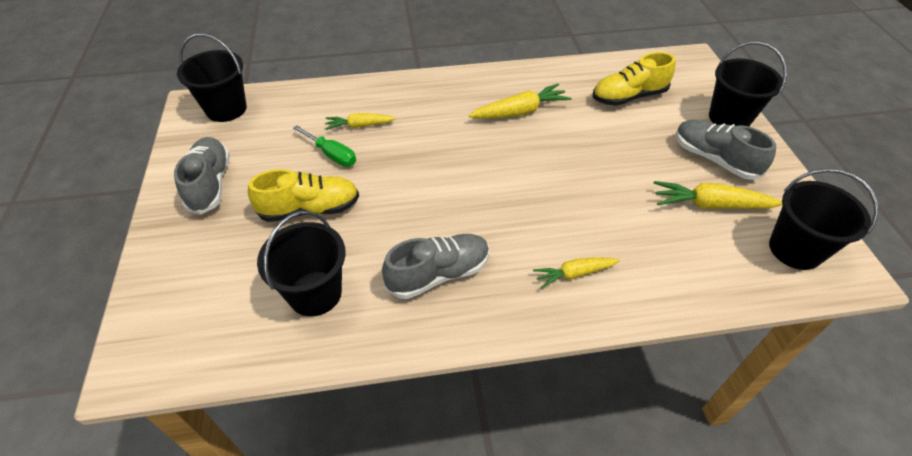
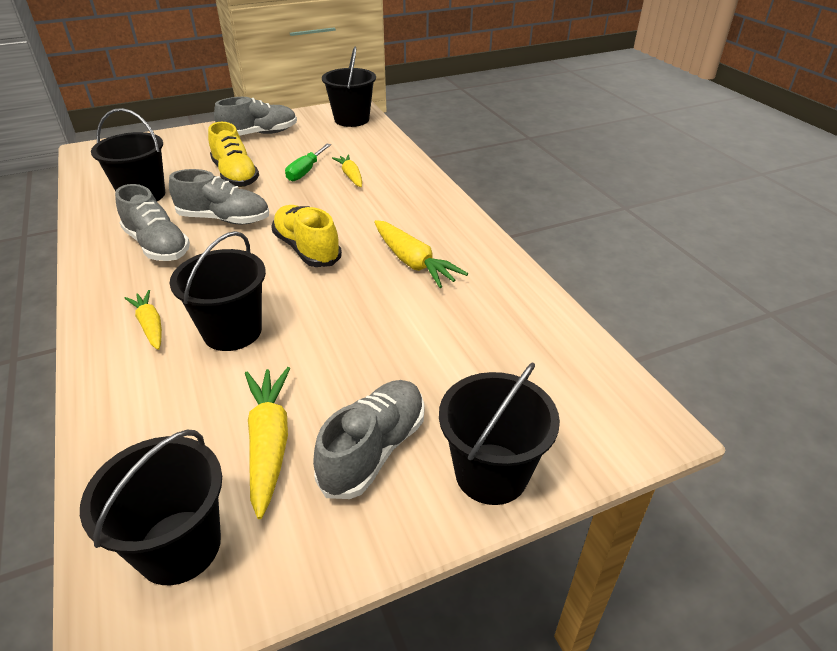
camera: 75 degrees right, 10 degrees down
(405, 220) = (224, 219): none -> grey shoe
(590, 219) = (232, 331): none -> black bucket
(628, 97) = (491, 351): yellow shoe -> yellow shoe (307, 249)

